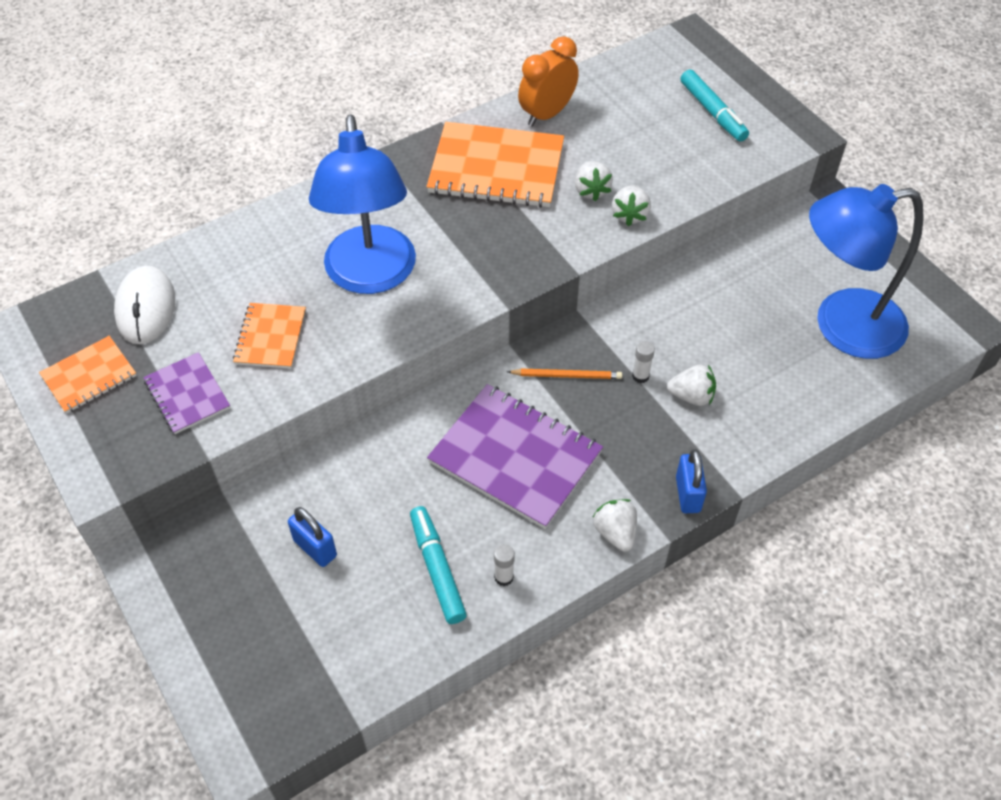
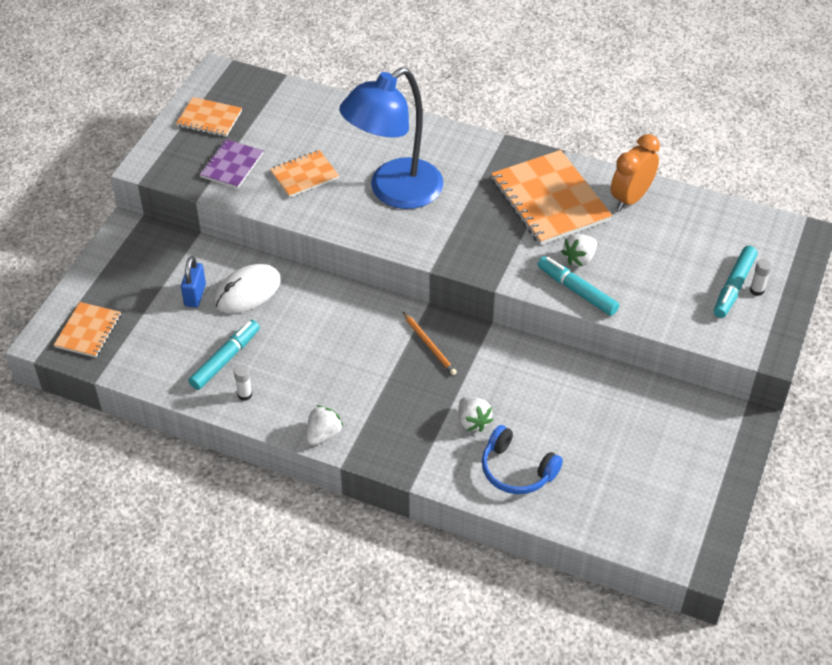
camera: 55 degrees right, 5 degrees down
(146, 308) = (277, 111): white mouse -> white mouse (247, 291)
(271, 693) = (88, 331): none -> orange notebook
(515, 457) = (339, 353): purple notebook -> none
(547, 114) = (630, 198): orange clock -> orange clock turned 60 degrees counterclockwise
(630, 215) = (577, 291): white strawberry -> turquoise marker
(640, 376) = (465, 385): white glue stick -> white glue stick (756, 290)
(688, 494) = (386, 459): blue padlock -> none
(776, 396) = (516, 470): none -> blue headphones
(841, 326) = (622, 481): blue lamp -> none

